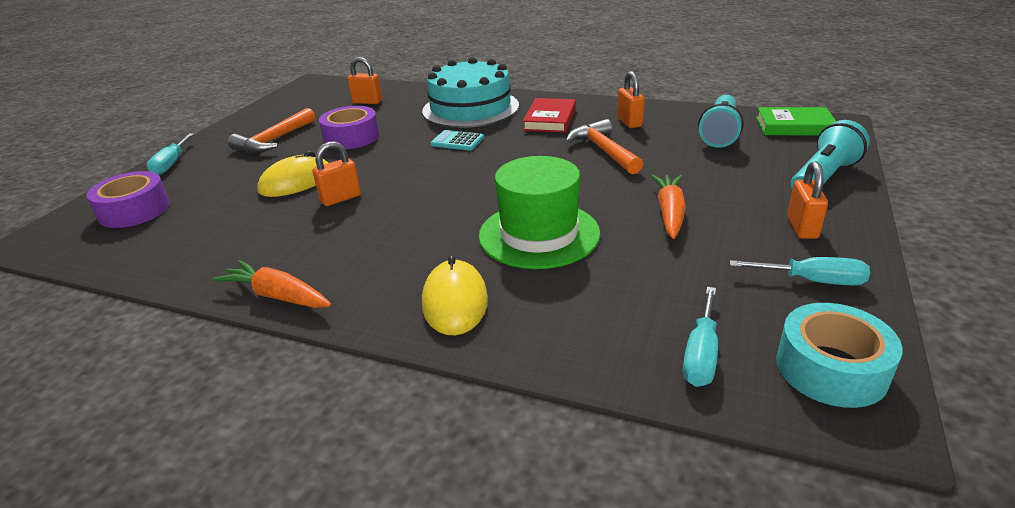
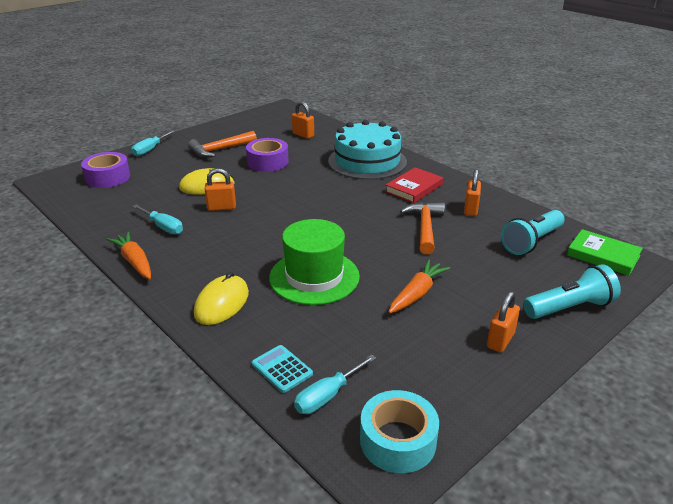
camera: 25 degrees right, 0 degrees up
(457, 141) = (331, 187): turquoise calculator -> turquoise calculator (282, 369)
(812, 281) = (458, 381): turquoise screwdriver -> turquoise screwdriver (163, 227)

